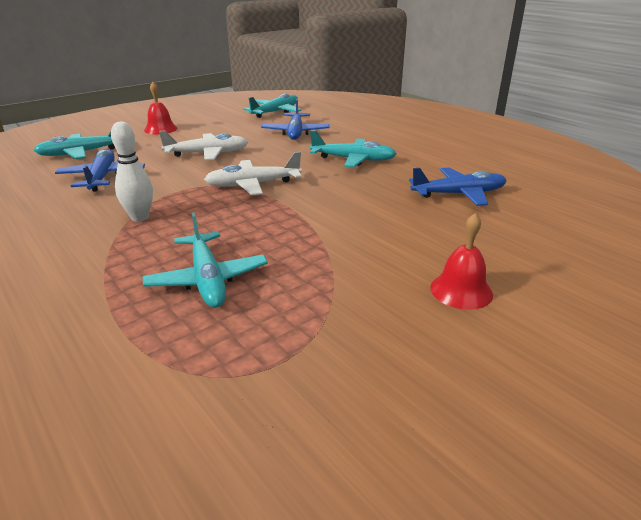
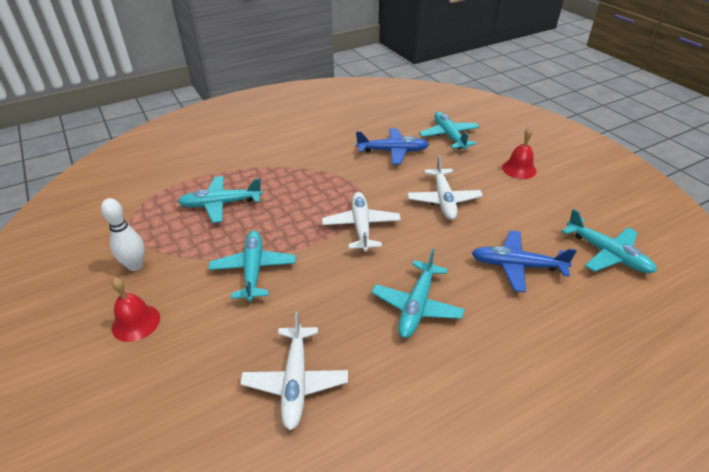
camera: 100 degrees right, 10 degrees up
(140, 217) = (316, 173): white bowling pin -> white bowling pin (135, 265)
(340, 231) = (253, 270): none -> turquoise plane
(458, 194) = (295, 381): blue plane -> white plane

